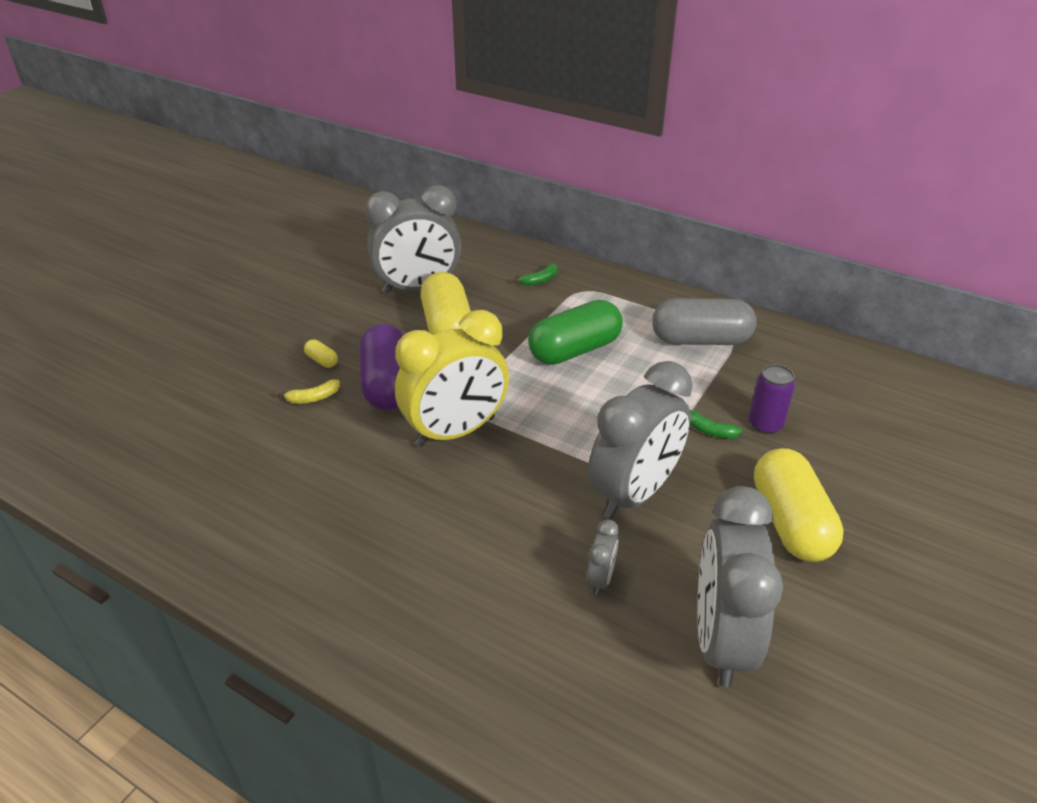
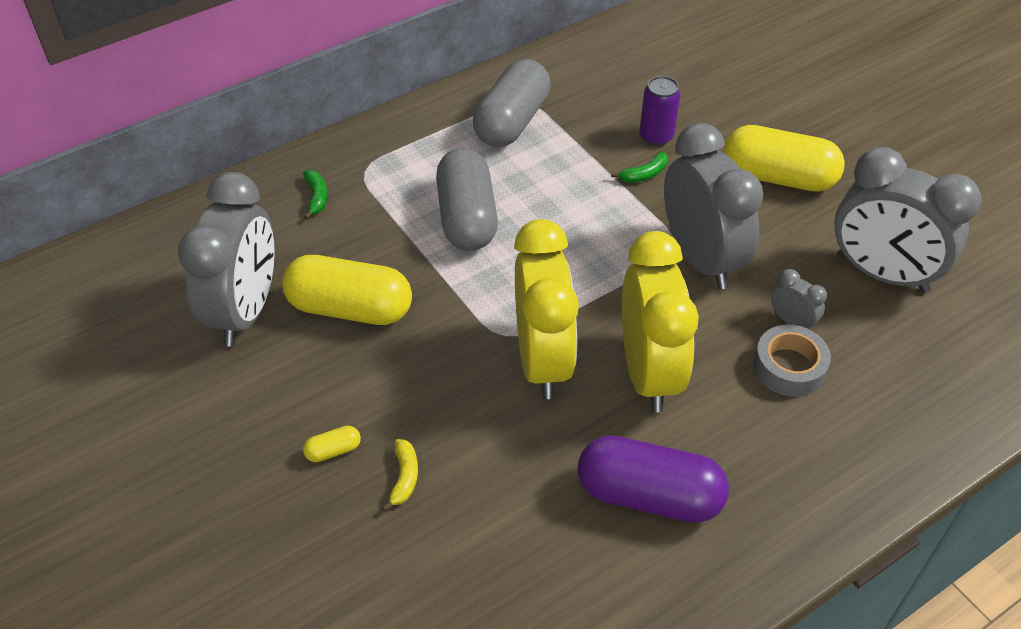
camera: 65 degrees left, 10 degrees up
(387, 384) = (424, 397): purple capsule -> purple capsule (649, 496)
(478, 495) = (649, 373): none -> yellow clock
(541, 590) = (789, 367): none -> grey tape
(574, 350) = (467, 217): green capsule -> grey capsule

